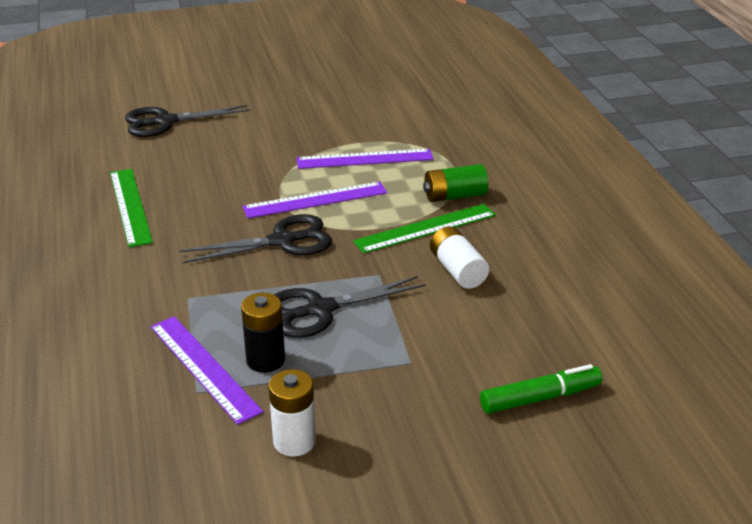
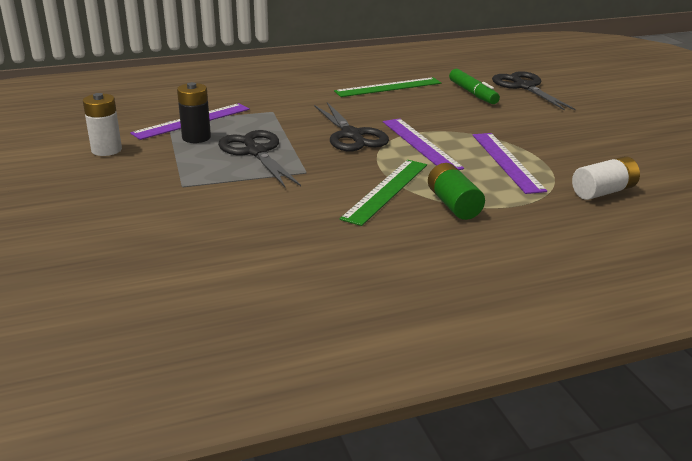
camera: 85 degrees right, 5 degrees down
(425, 228) = (386, 190): green ruler -> green ruler turned 60 degrees clockwise
(457, 270) = (315, 205): white battery -> white battery (603, 192)
(539, 398) = (119, 240): green marker -> green marker (473, 93)

